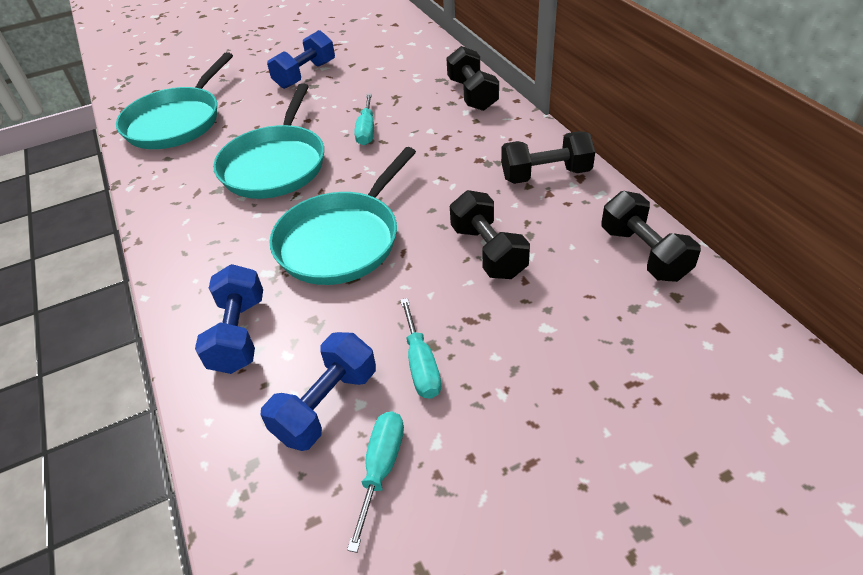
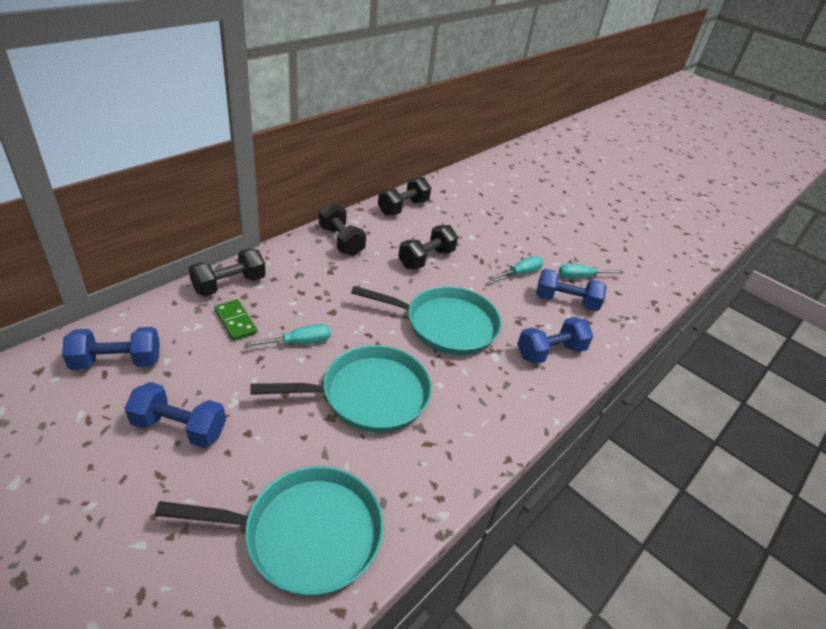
camera: 120 degrees left, 5 degrees down
(388, 49) = (117, 362): none -> blue dumbbell
(413, 97) = (235, 321): none -> green domino

